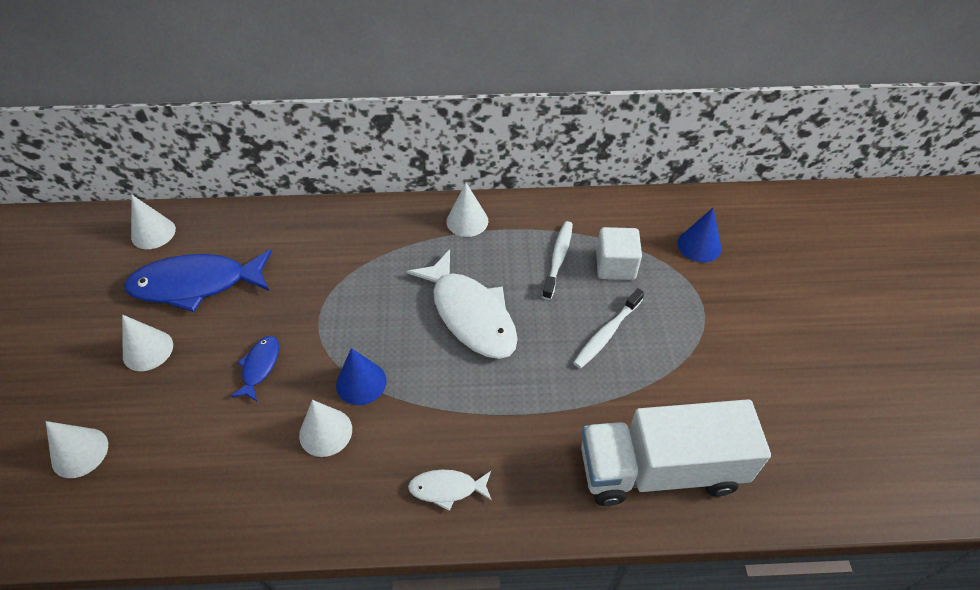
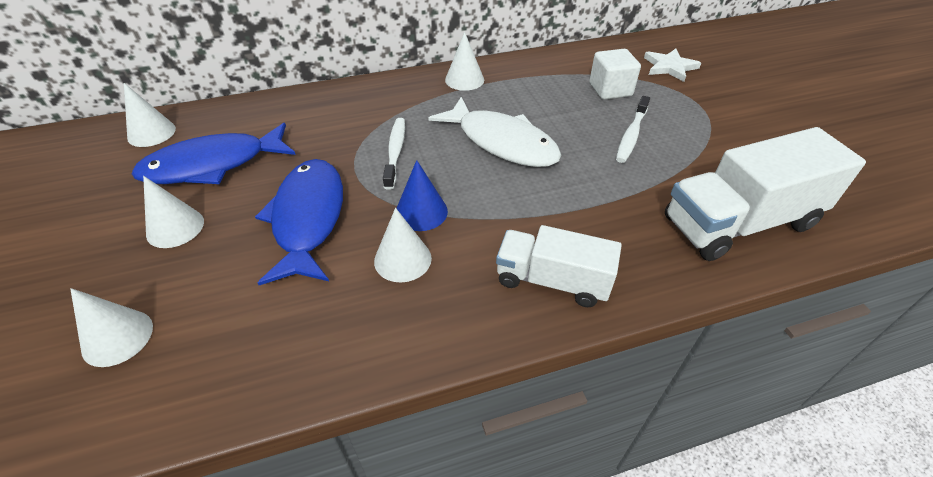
camera: 15 degrees left, 5 degrees down
(260, 367) = (308, 219): blue fish -> blue fish, size x2.08
(447, 489) = (552, 281): white fish -> white truck
(558, 259) = (559, 92): white toothbrush -> white toothbrush (395, 152)
(699, 246) = (669, 67): blue cone -> white star

